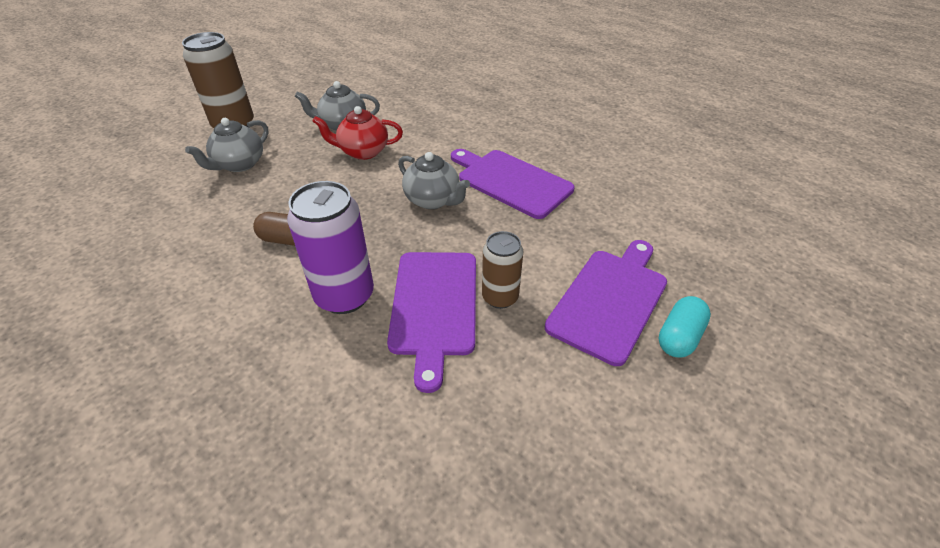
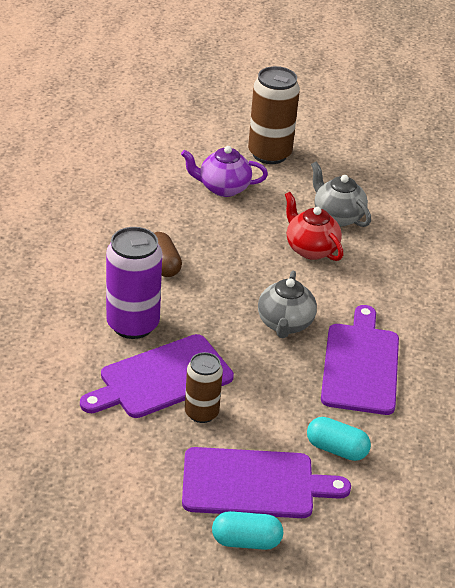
camera: 55 degrees right, 5 degrees down
(239, 164) = (223, 188): grey teapot -> purple teapot
(595, 233) = (336, 449): none -> turquoise capsule

